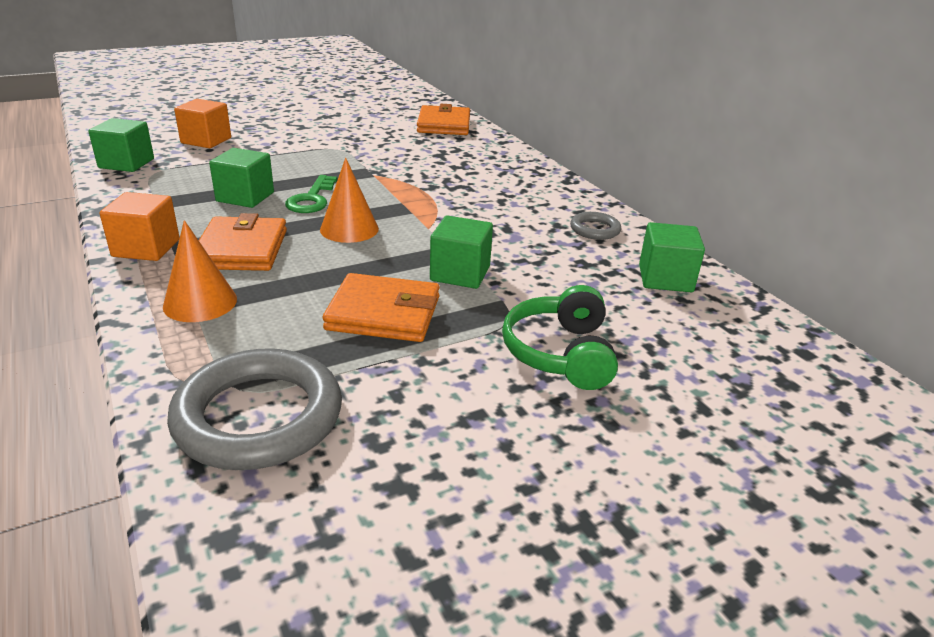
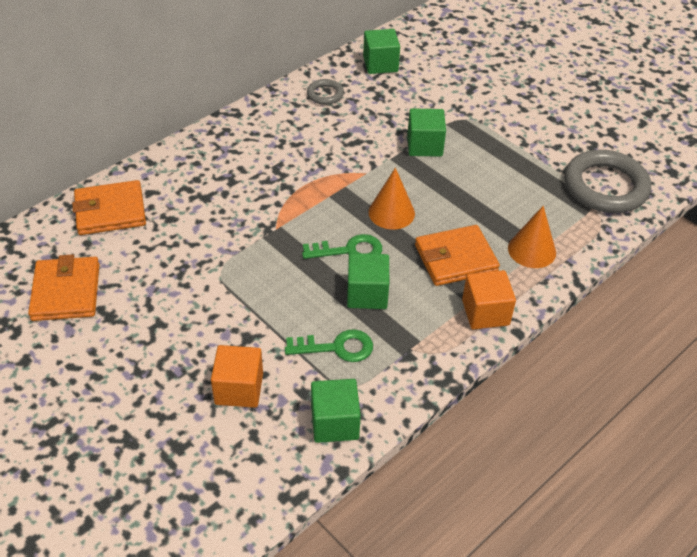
camera: 105 degrees left, 15 degrees up
(199, 175) = (336, 347): none -> green key
(384, 313) = (491, 167): orange wallet -> orange wallet (66, 292)
(560, 353) = (486, 98): green headphones -> none

